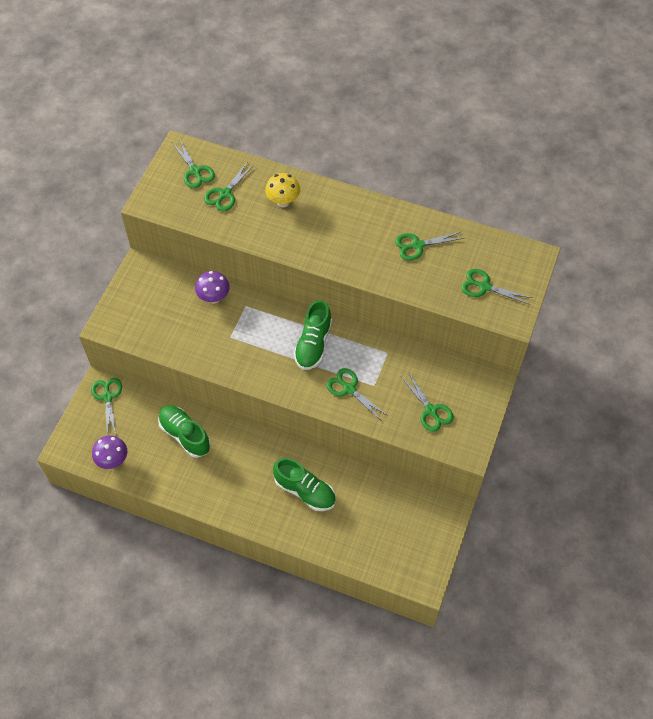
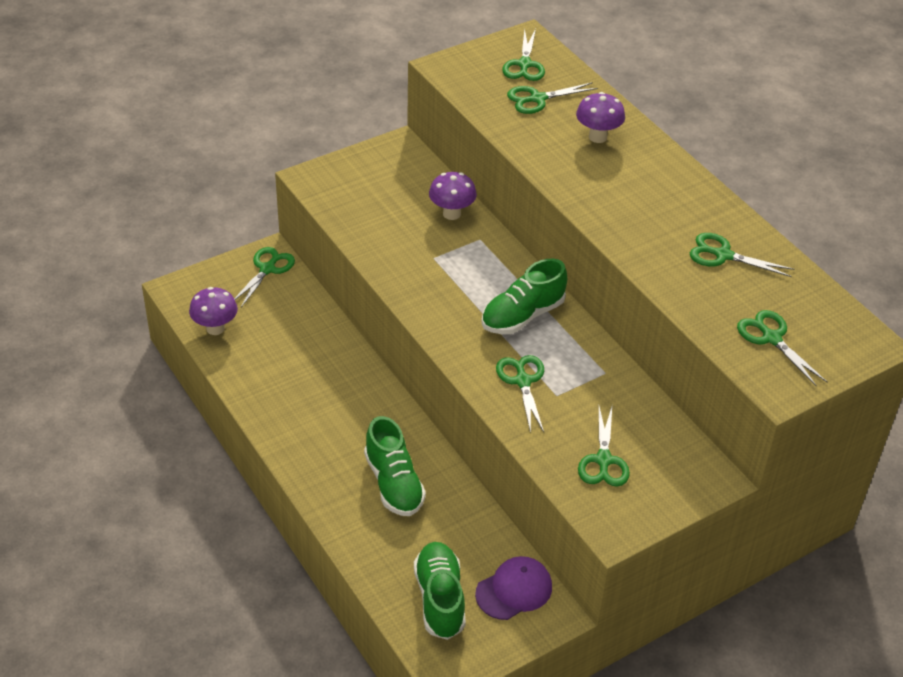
camera: 35 degrees right, 15 degrees down
(185, 435) = (313, 350): green shoe -> green shoe (440, 599)
(283, 202) = (597, 137): yellow mushroom -> purple mushroom
(420, 510) = (514, 590): none -> purple cap

